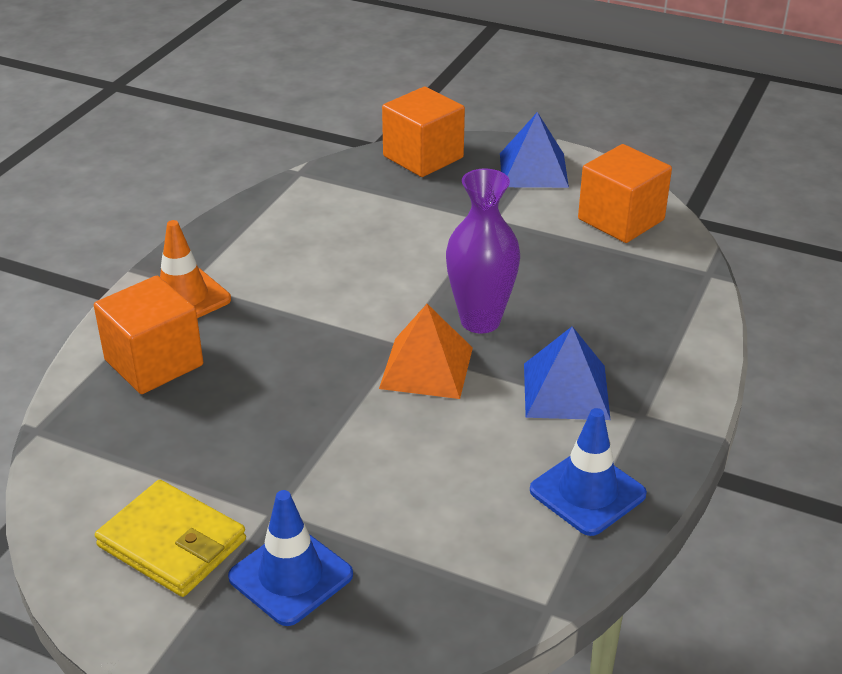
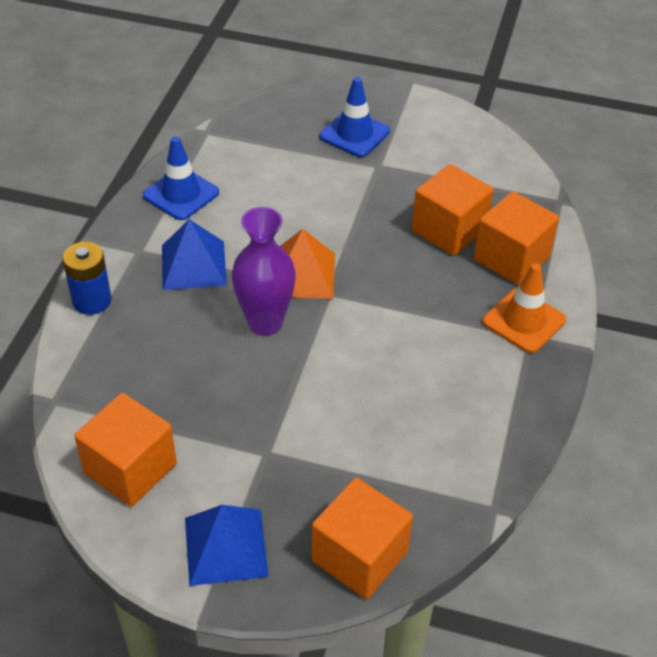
camera: 170 degrees right, 10 degrees up
(172, 543) = (430, 144): yellow wallet -> none
(214, 404) = (449, 230): none -> orange cube
(690, 361) = (92, 301): none -> blue battery

